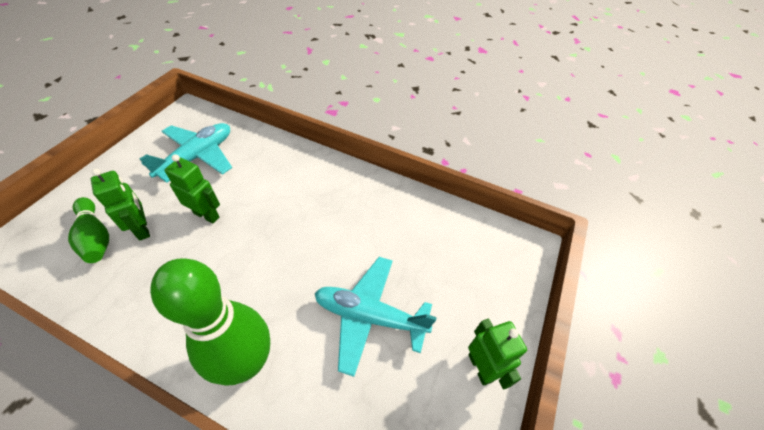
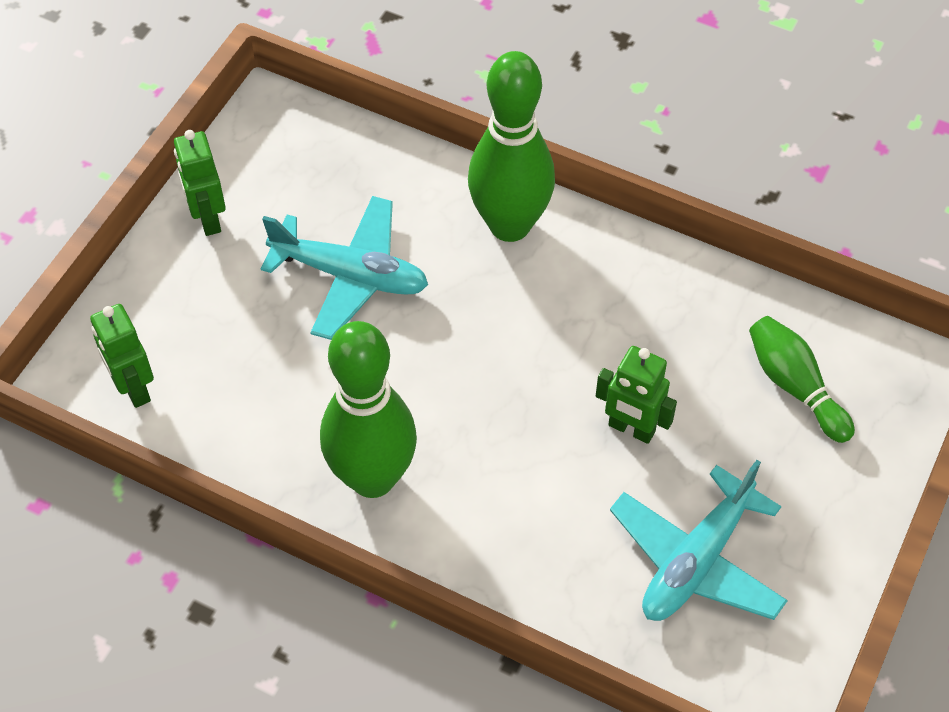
camera: 175 degrees left, 5 degrees up
(143, 229) = (727, 401): green robot -> green robot (134, 388)
(353, 194) = (372, 478): none -> green bowling pin

